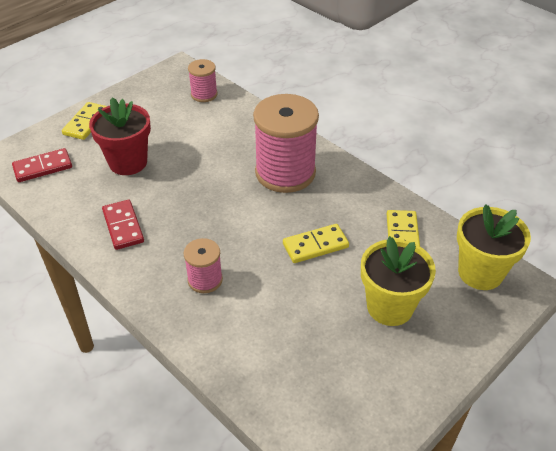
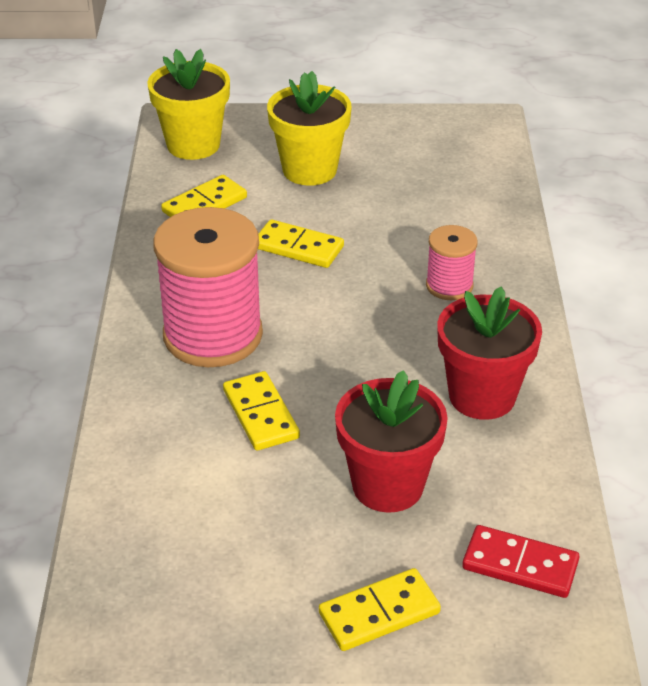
camera: 135 degrees left, 5 degrees down
(123, 226) = (482, 396): red domino -> red flower pot
(204, 94) = (138, 534): pink spool -> none
(216, 155) = (260, 414): none -> yellow domino

